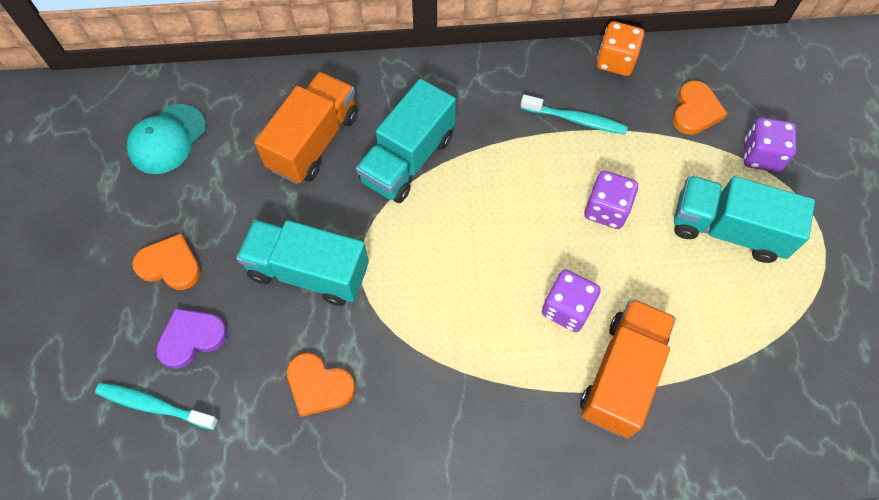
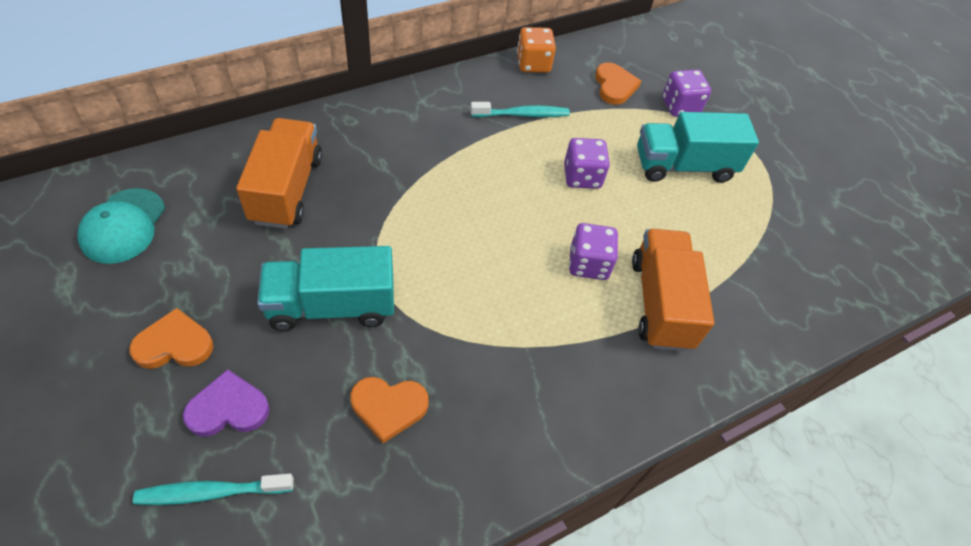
camera: 30 degrees left, 10 degrees down
(191, 338) = (228, 408): purple heart -> purple heart turned 45 degrees clockwise
(408, 159) = (387, 181): turquoise truck -> none

